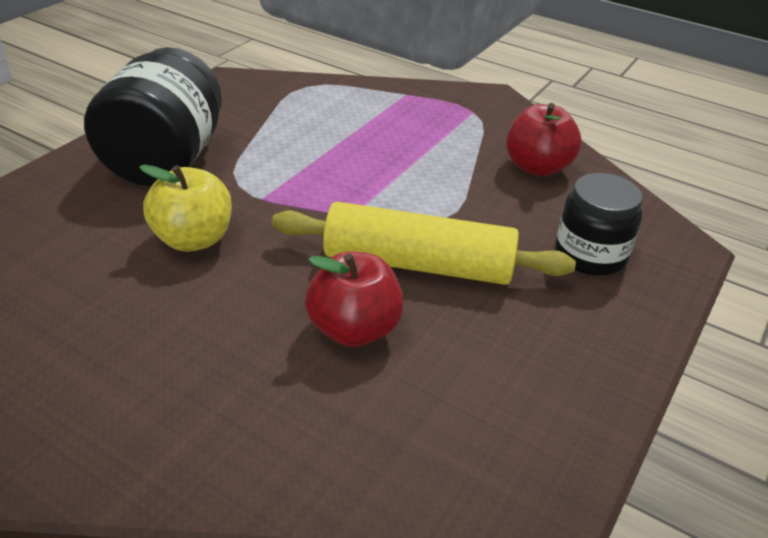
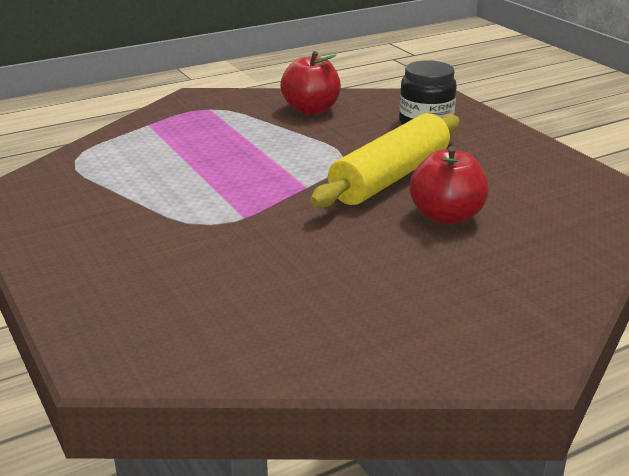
camera: 60 degrees left, 10 degrees down
(165, 160) = (127, 251): black jar -> none
(193, 239) = (276, 259): yellow apple -> none

